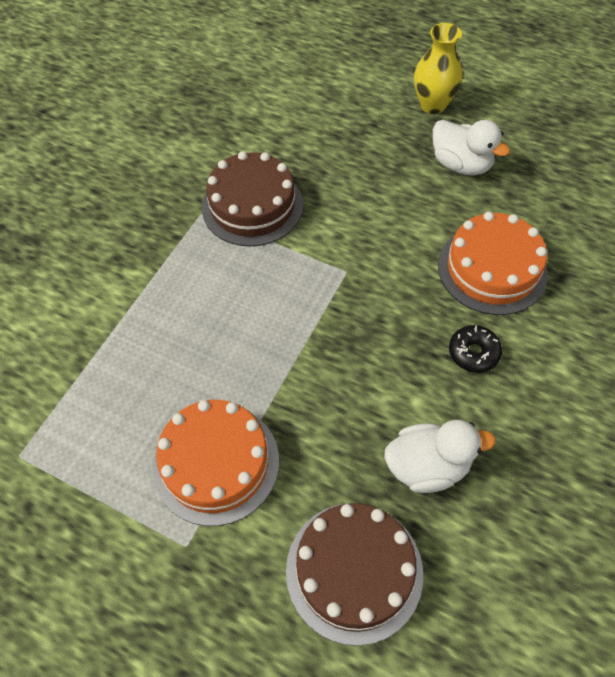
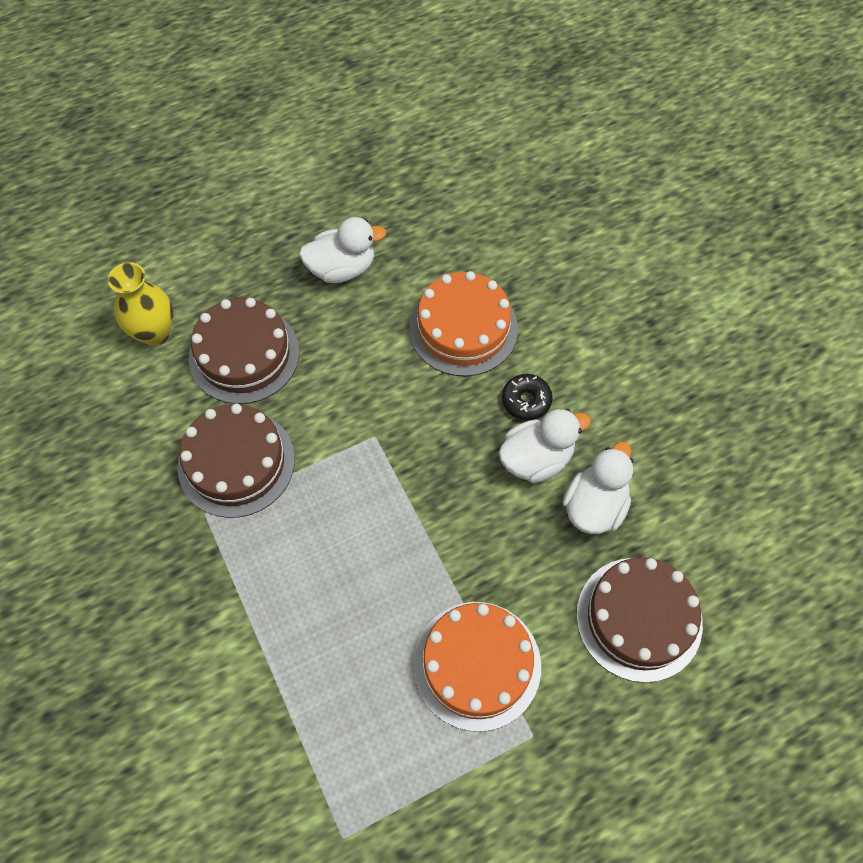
camera: 55 degrees left, 5 degrees up
(337, 157) = (244, 355): none -> brown cake
(429, 393) = (536, 459): none -> white duck
(433, 105) = (257, 238): yellow vase -> yellow vase (155, 333)

